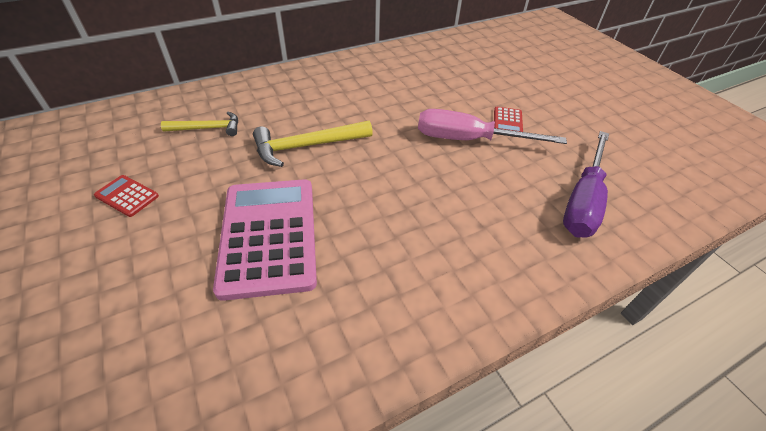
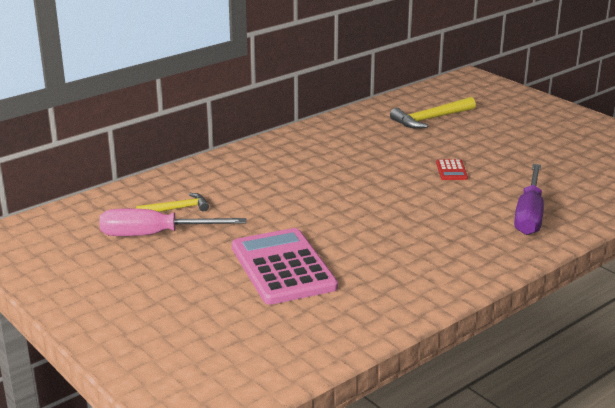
camera: 10 degrees left, 20 degrees down
(127, 196) = (144, 261): red calculator -> none
(307, 146) = (277, 210): yellow hammer -> yellow hammer (430, 119)
(469, 140) = (421, 187): pink screwdriver -> pink screwdriver (155, 235)

